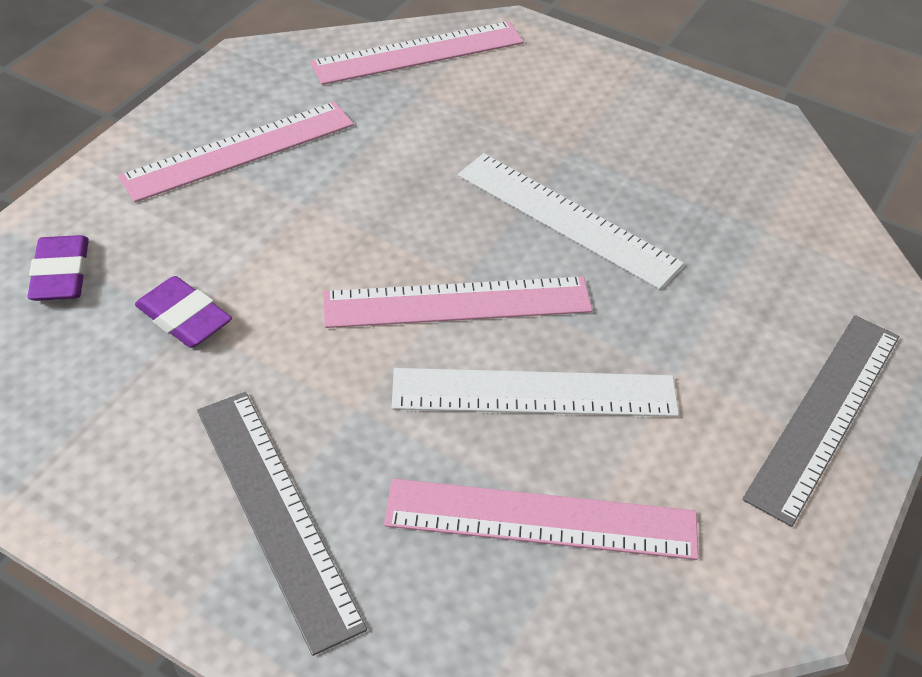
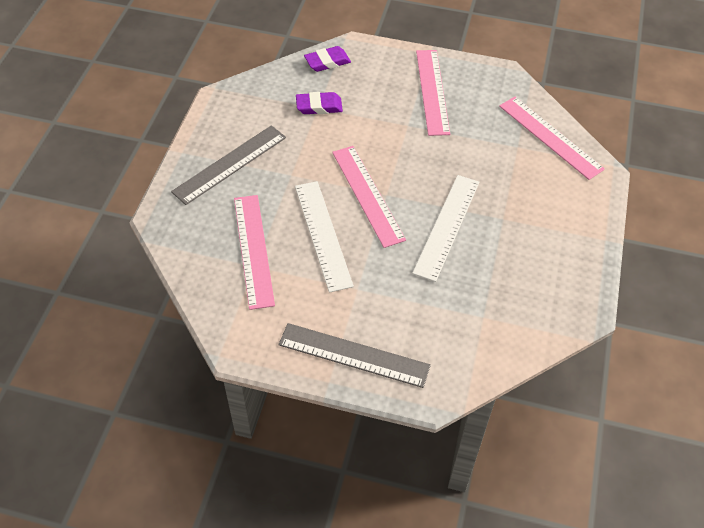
camera: 75 degrees right, 5 degrees up
(184, 318) = (319, 106): purple eraser -> purple eraser turned 60 degrees clockwise
(239, 150) = (432, 91): pink ruler -> pink ruler turned 45 degrees clockwise

